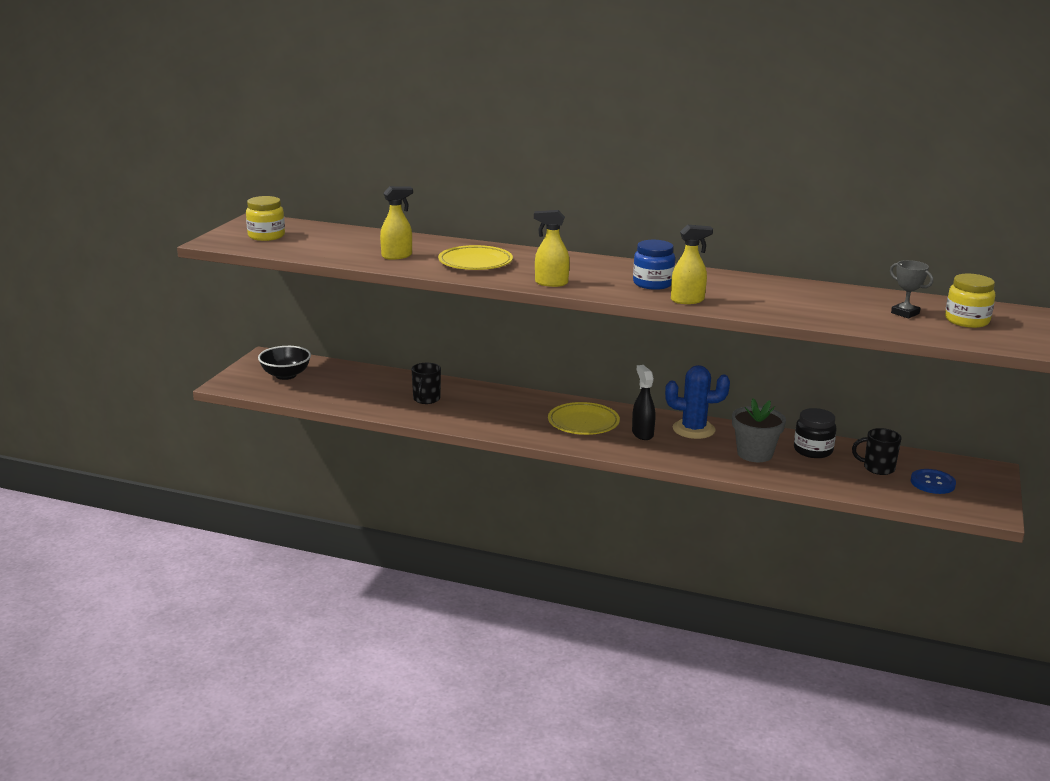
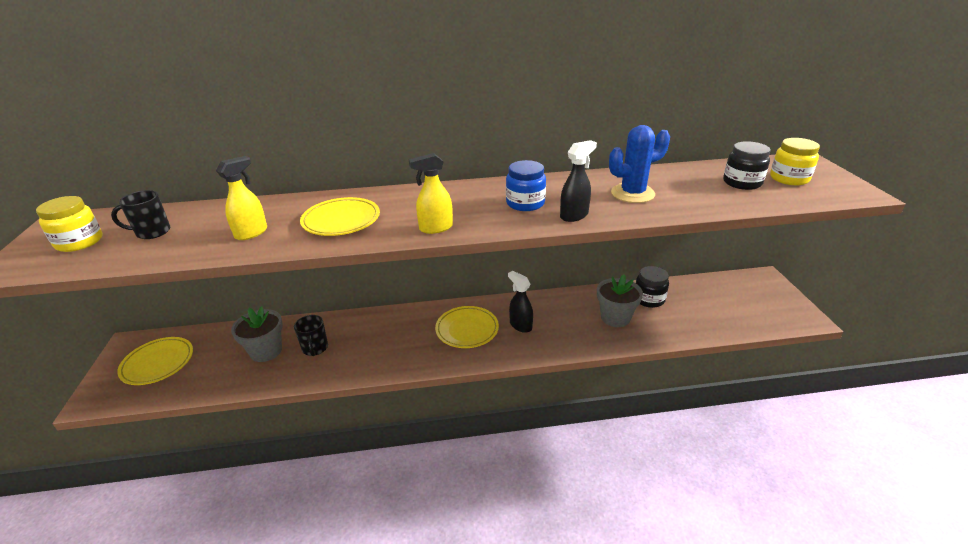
camera: 25 degrees left, 10 degrees up
(286, 375) = (158, 363): black bowl -> yellow plate
(381, 390) = (266, 351): none -> grey flower pot
(687, 300) = (574, 215): yellow spray bottle -> black spray bottle
(693, 429) = (553, 307): blue cactus -> blue cactus (632, 193)
(877, 468) = (703, 301): black mug -> black mug (152, 232)
(905, 313) = (742, 183): grey trophy -> black jar
(932, 483) = (747, 303): blue button -> none

